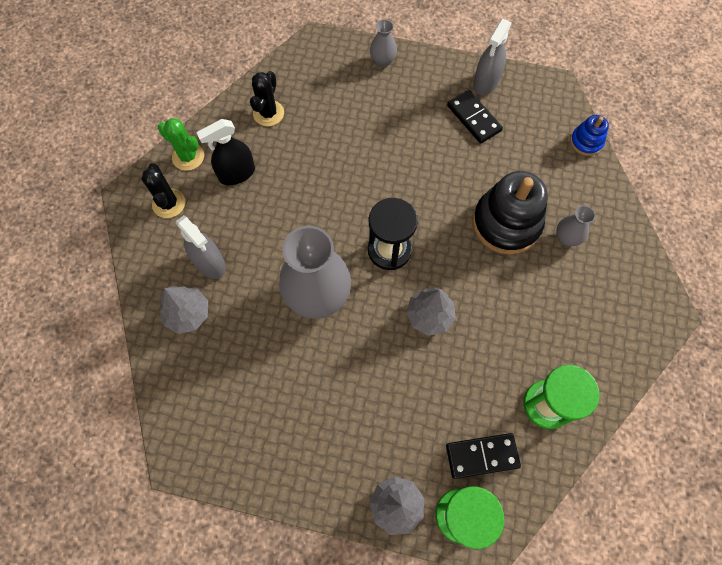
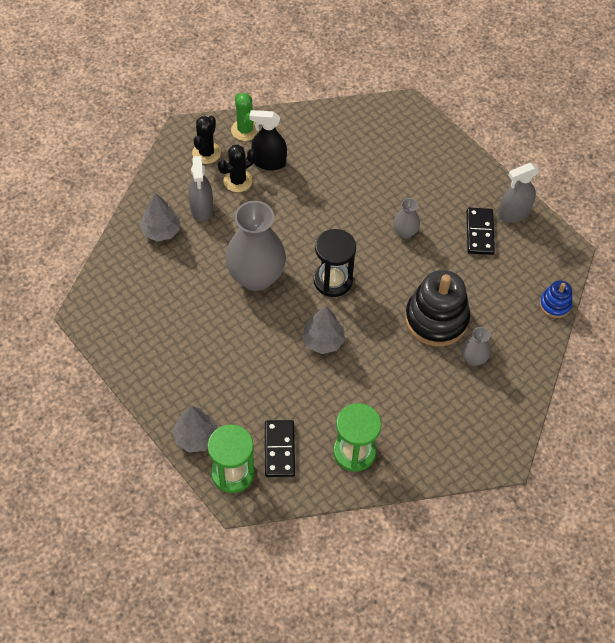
camera: 35 degrees right, 10 degrees down
(268, 113) = (326, 135): black cactus -> black cactus (238, 181)
(382, 61) = (445, 149): grey vase -> grey vase (405, 232)
(482, 455) = (279, 449): black domino -> black domino turned 60 degrees clockwise

